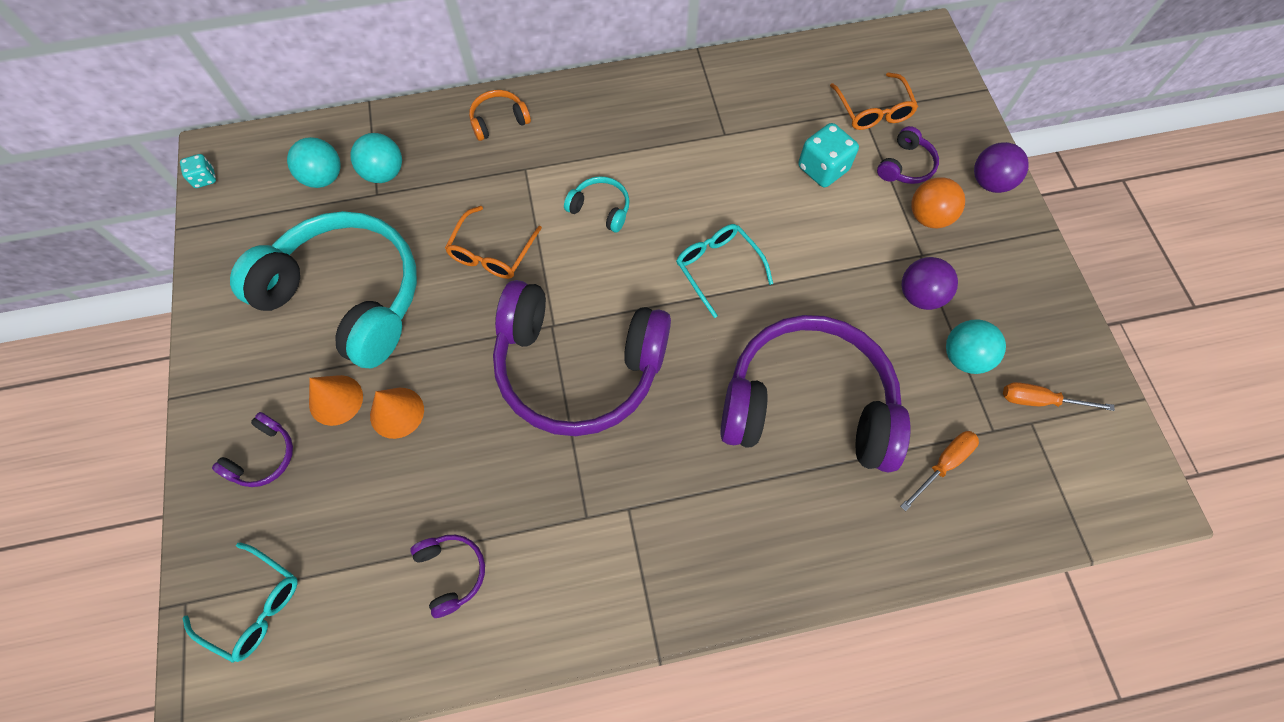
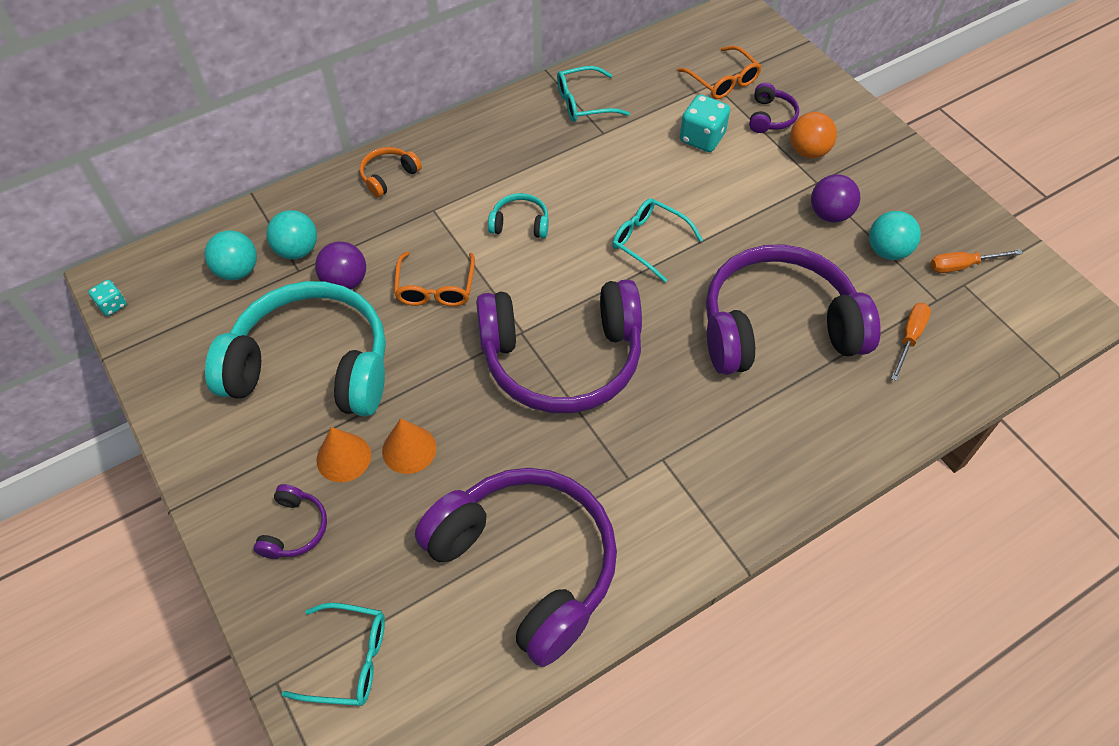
camera: 20 degrees left, 10 degrees down
(451, 572) = (526, 565): purple headphones -> purple headphones, size x2.49
(719, 95) = (584, 103): none -> turquoise glasses
(990, 182) = (845, 111): purple ball -> purple ball (345, 282)

